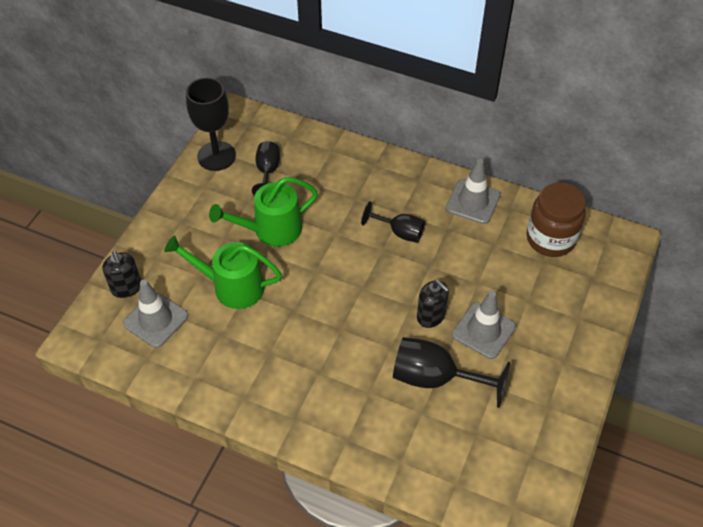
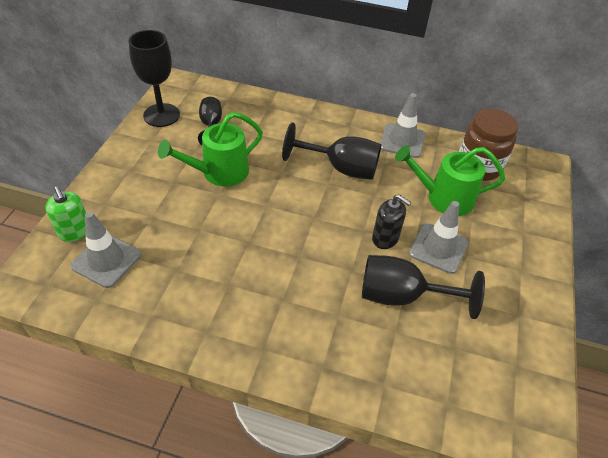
camera: 10 degrees left, 5 degrees down
(126, 288) = (75, 232): black soap dispenser -> green soap dispenser
(232, 286) = (185, 224): green watering can -> green watering can (444, 198)
(399, 232) = (341, 168): black goblet -> black goblet, size x1.63

